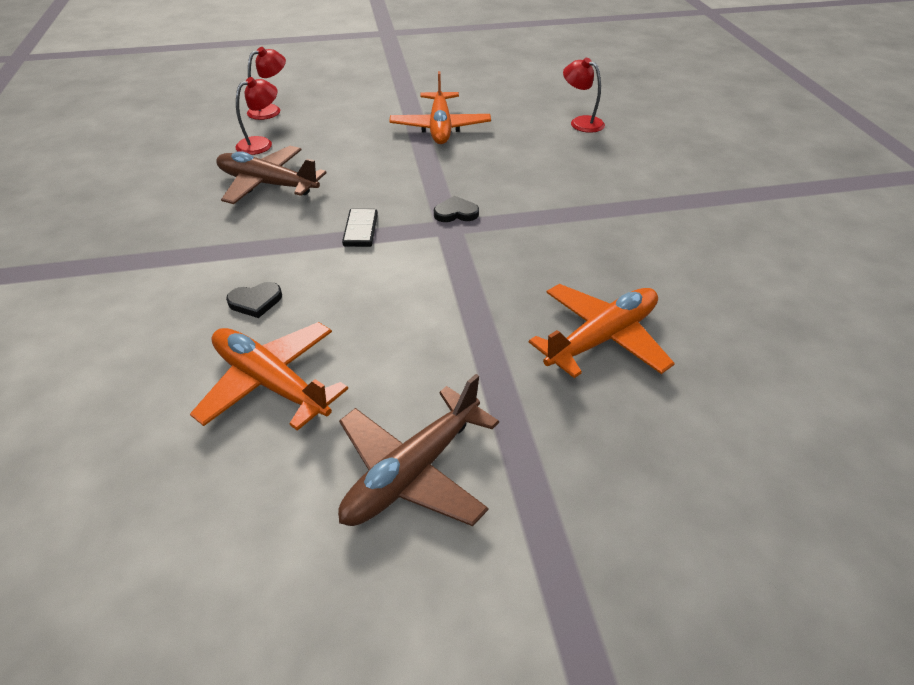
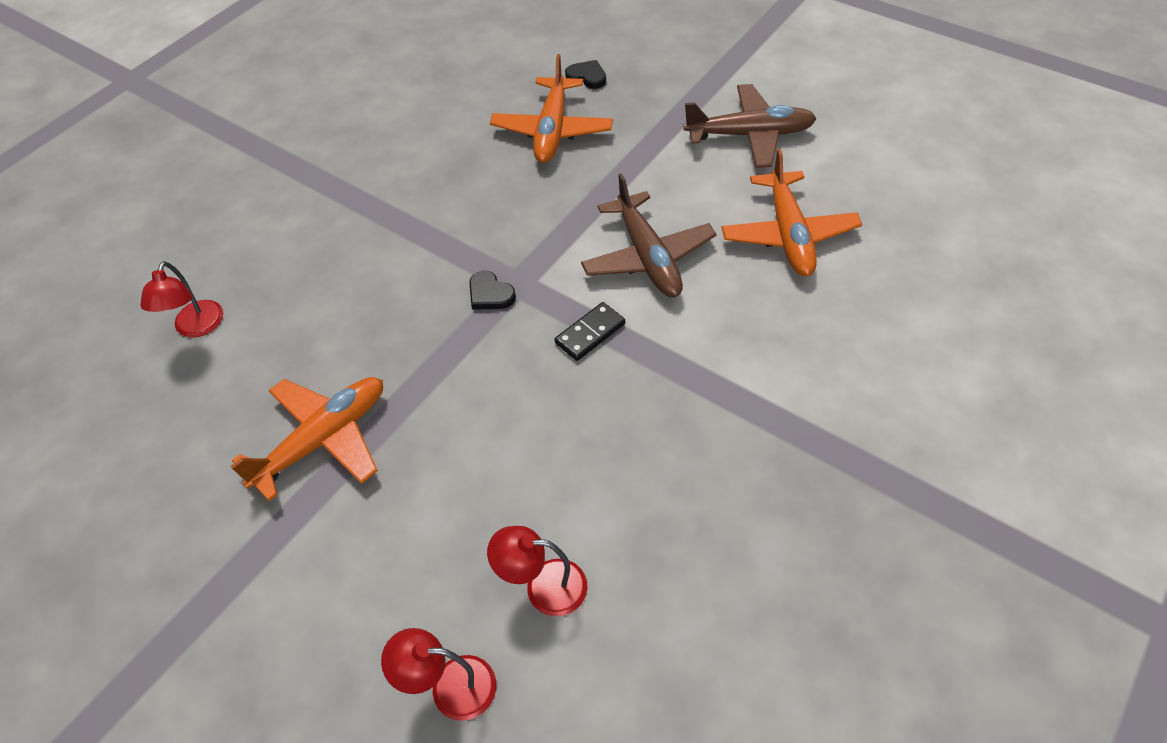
camera: 130 degrees left, 10 degrees up
(255, 302) = (748, 313): black heart -> black heart (587, 77)
(267, 184) = (610, 480): brown plane -> brown plane (648, 257)
(602, 338) = (552, 131): orange plane -> orange plane turned 90 degrees counterclockwise

